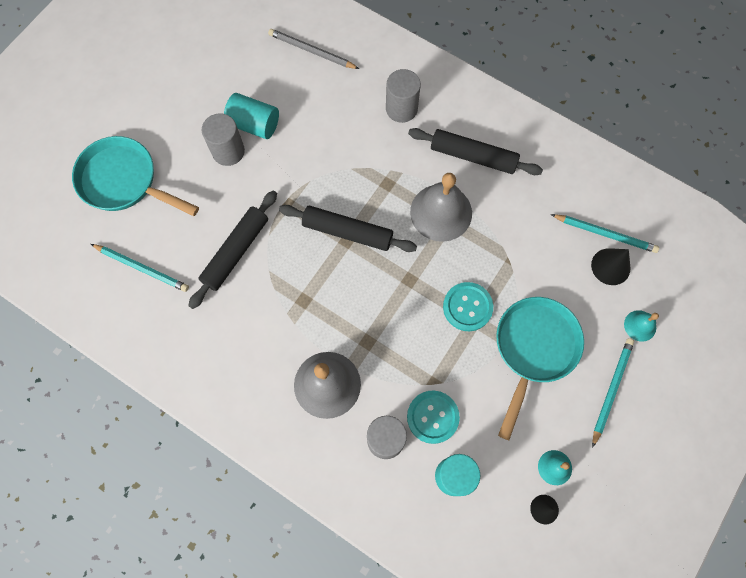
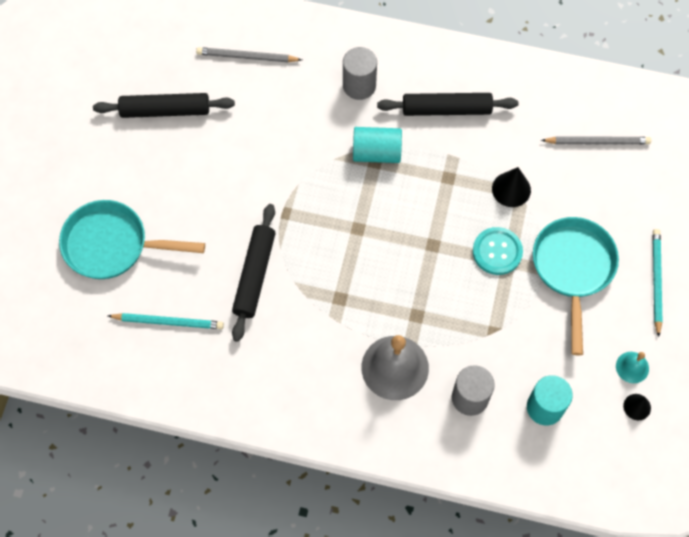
camera: 20 degrees left, 5 degrees down
(228, 151) = (205, 181): grey cylinder -> none
(254, 124) = (220, 147): turquoise cylinder -> turquoise cylinder (376, 152)
(347, 232) = (355, 220): black rolling pin -> black rolling pin (165, 111)
(432, 417) = (505, 362): turquoise button -> none
(441, 212) = (437, 172): grey bell -> none
(605, 234) = (597, 142): turquoise pencil -> grey pencil
(610, 266) = (613, 170): black cone -> black cone (511, 189)
(640, 325) = (660, 215): turquoise bell -> none

